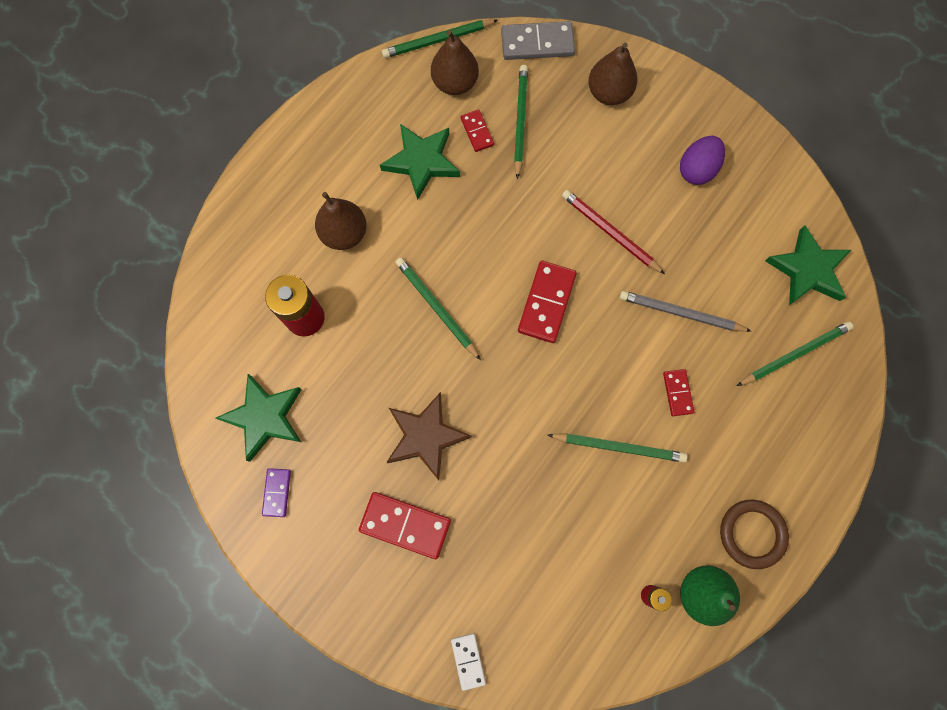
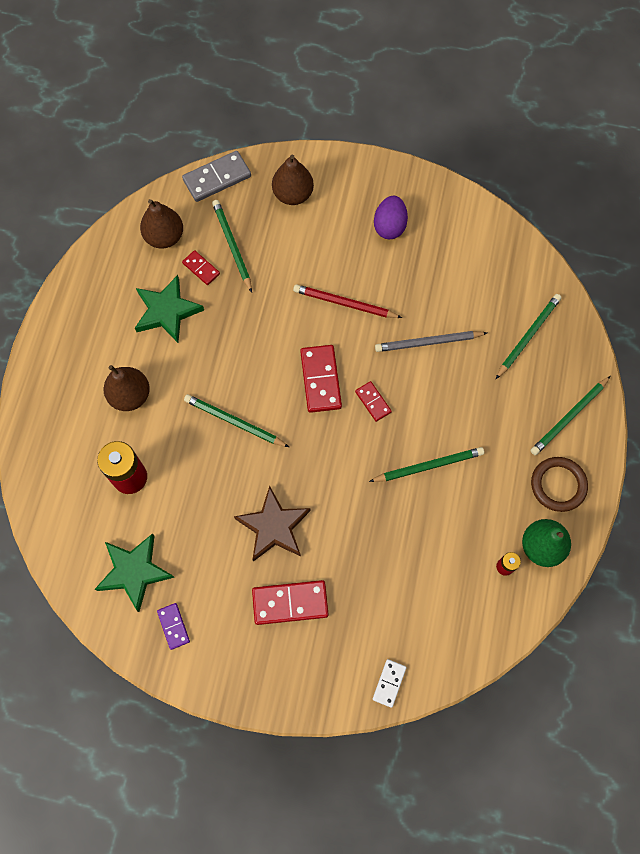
camera: 25 degrees left, 5 degrees down
(438, 41) = (134, 208): green pencil -> green pencil (569, 417)
(468, 661) = (389, 683): white domino -> white domino turned 60 degrees clockwise
(677, 393) = (454, 404): red domino -> red domino (373, 402)
(807, 269) = (508, 268): green star -> none

